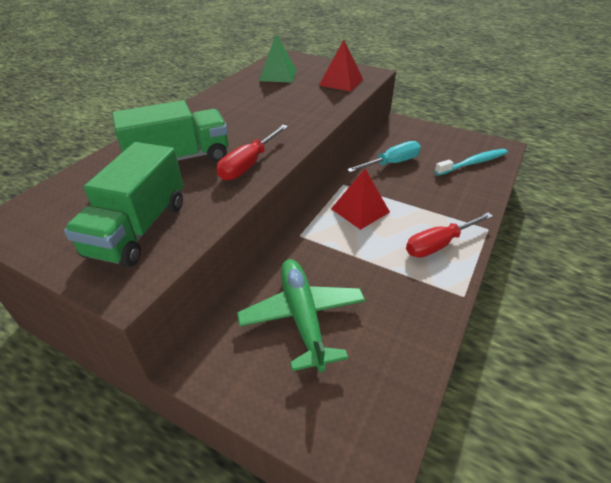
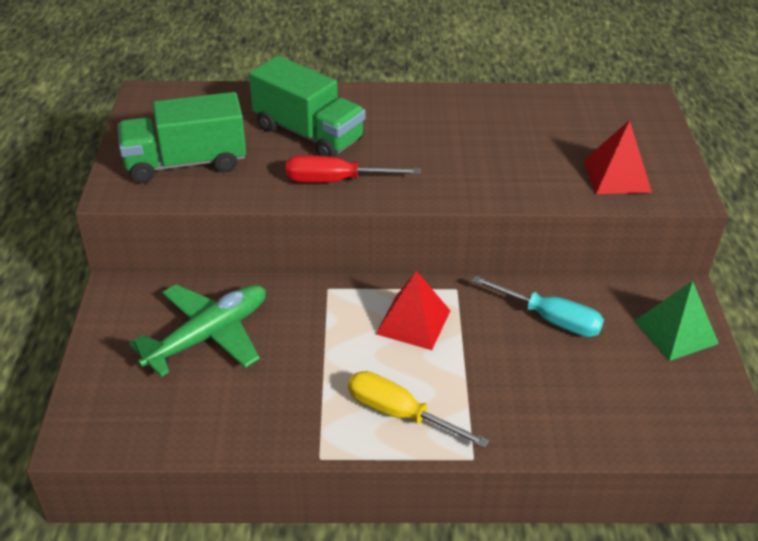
camera: 60 degrees right, 0 degrees up
(277, 75) = (574, 117): green pyramid -> green pyramid (675, 332)
(439, 244) = (399, 414): red screwdriver -> yellow screwdriver
(473, 163) = (638, 409): turquoise toothbrush -> none

